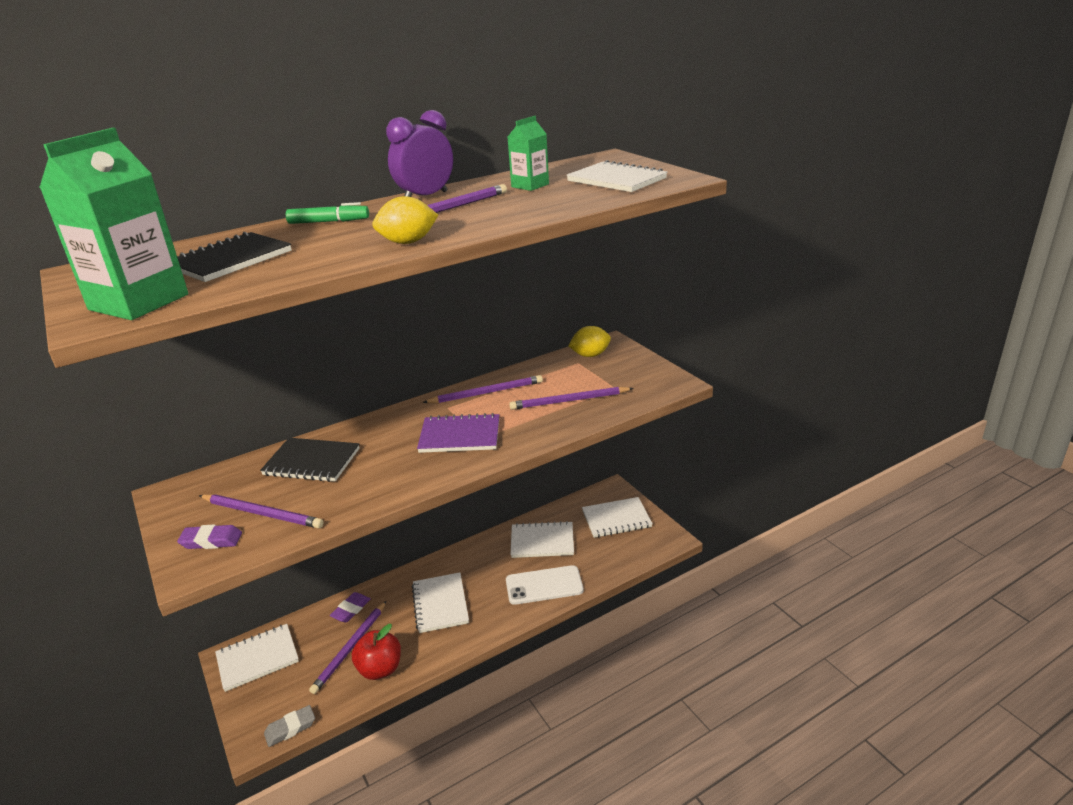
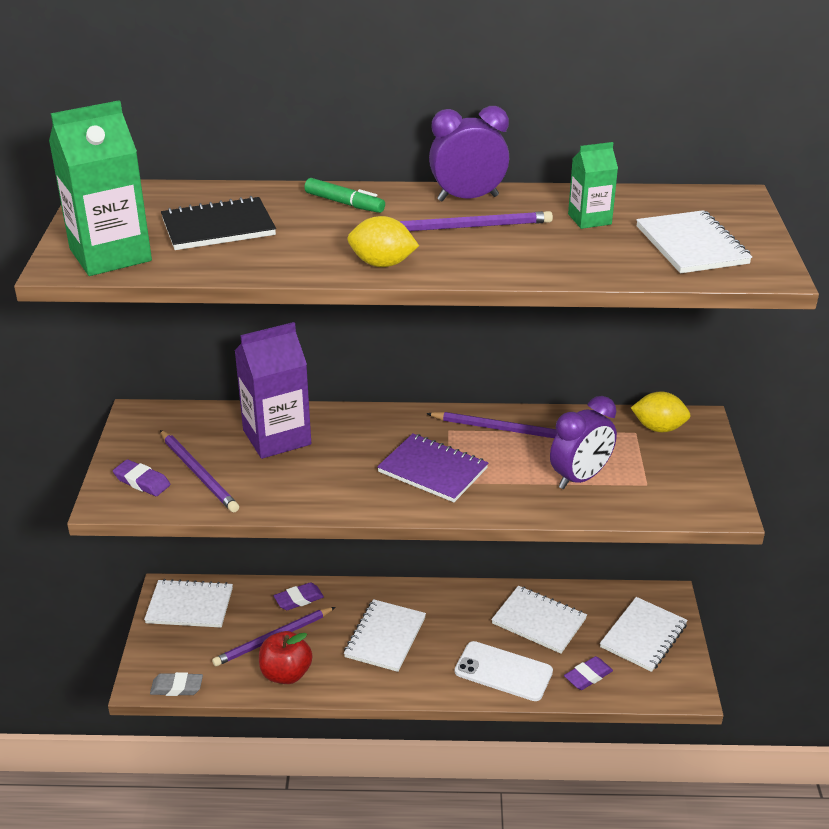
camera: 30 degrees right, 5 degrees up
(312, 462) = (277, 437): black notebook -> purple carton
(569, 401) = (580, 478): purple pencil -> purple clock
(602, 560) = (588, 676): none -> purple eraser
(616, 519) = (643, 636): white notebook -> white notebook turned 75 degrees counterclockwise

